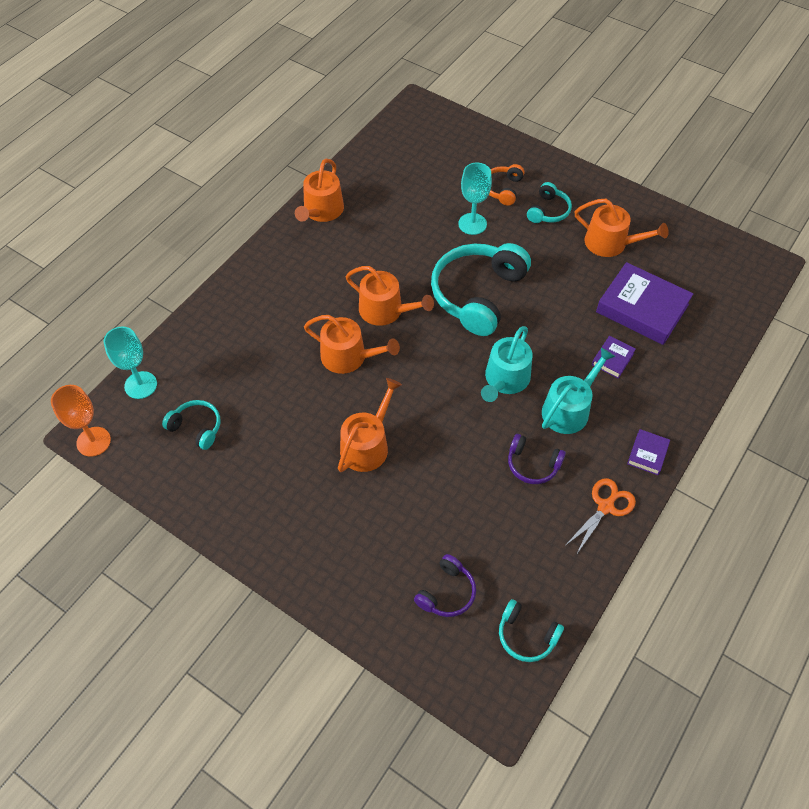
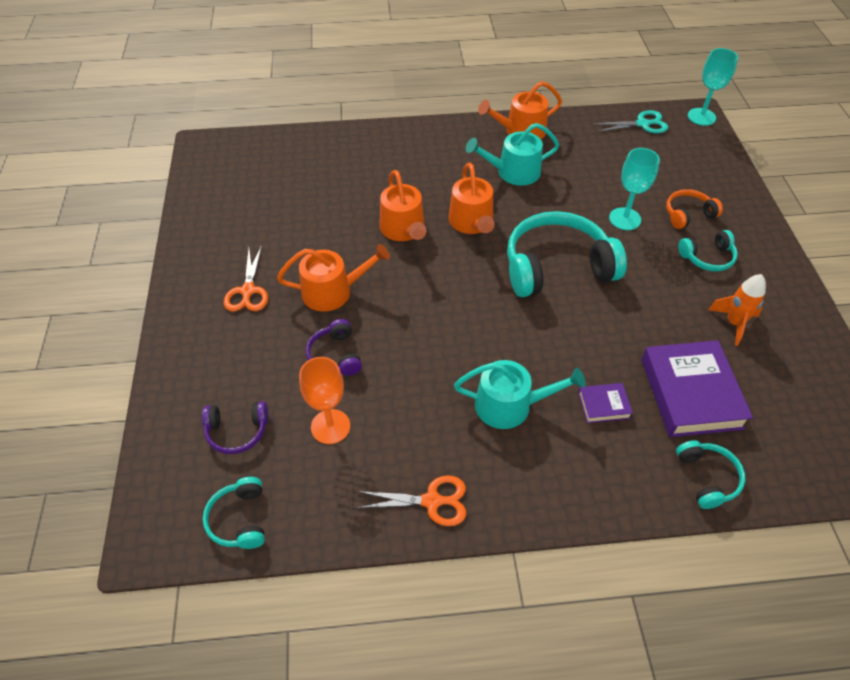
camera: 50 degrees right, 5 degrees down
(93, 441) = (197, 152): orange goblet -> orange goblet (330, 426)
(140, 385) = (264, 144): turquoise goblet -> turquoise goblet (701, 117)
(196, 427) = (256, 191): turquoise headphones -> turquoise headphones (707, 478)
(309, 502) = (248, 291): none -> orange scissors
(393, 140) = (642, 124): none -> turquoise scissors
(505, 380) = (490, 339): turquoise watering can -> turquoise watering can (513, 172)
(532, 464) = (422, 414): purple headphones -> purple headphones (335, 356)
(611, 243) = (734, 323): orange watering can -> orange rocket
(647, 454) = (526, 501): purple book -> none

